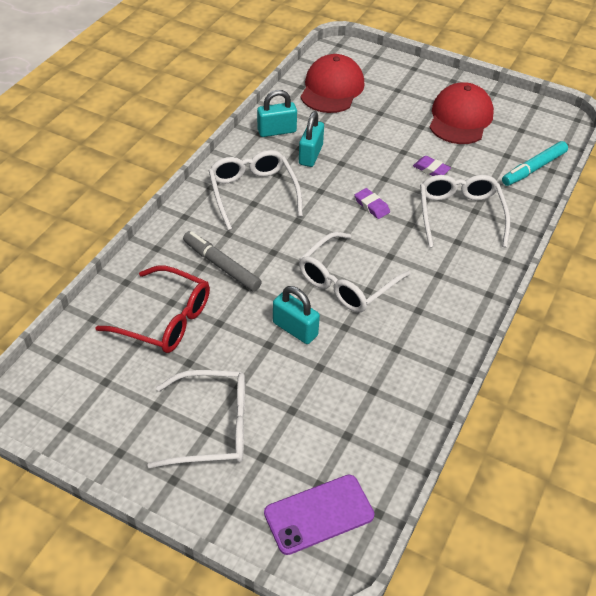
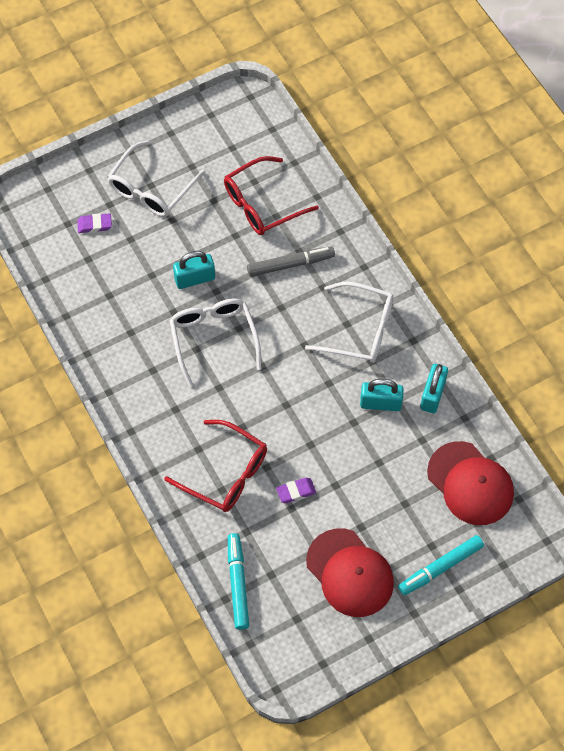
camera: 125 degrees right, 15 degrees up
(310, 155) = (380, 403): turquoise padlock -> turquoise padlock turned 45 degrees counterclockwise
(319, 514) = (49, 212): purple phone -> none
(372, 206) = (283, 411): purple eraser -> purple eraser (94, 225)
(408, 80) = (440, 568): none -> turquoise marker
(460, 215) = (225, 473): white glasses -> red glasses

